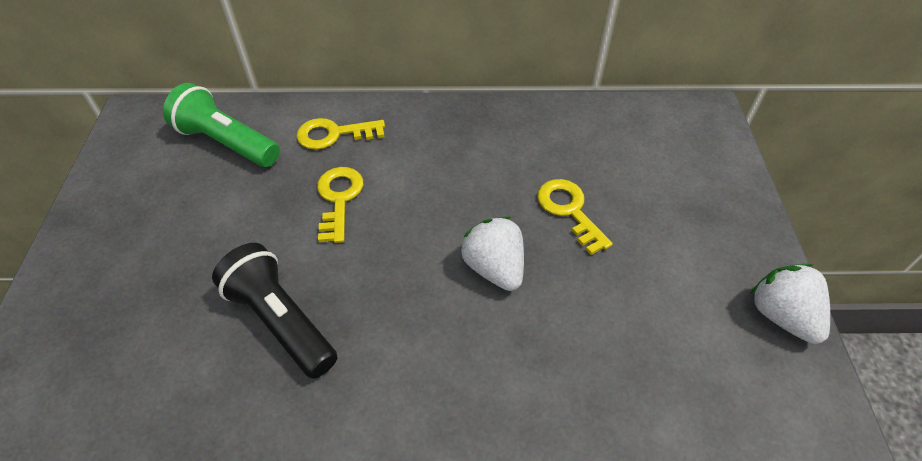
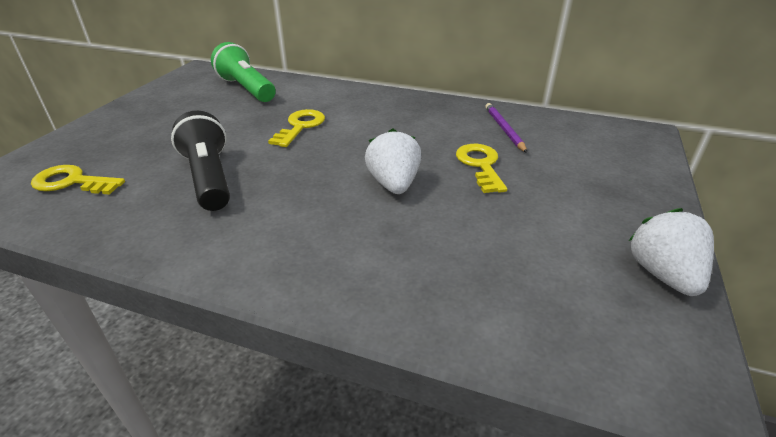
camera: 20 degrees right, 15 degrees down
(334, 134) = (321, 96): yellow key -> yellow key (72, 182)
(570, 143) = (504, 129): none -> purple pencil

